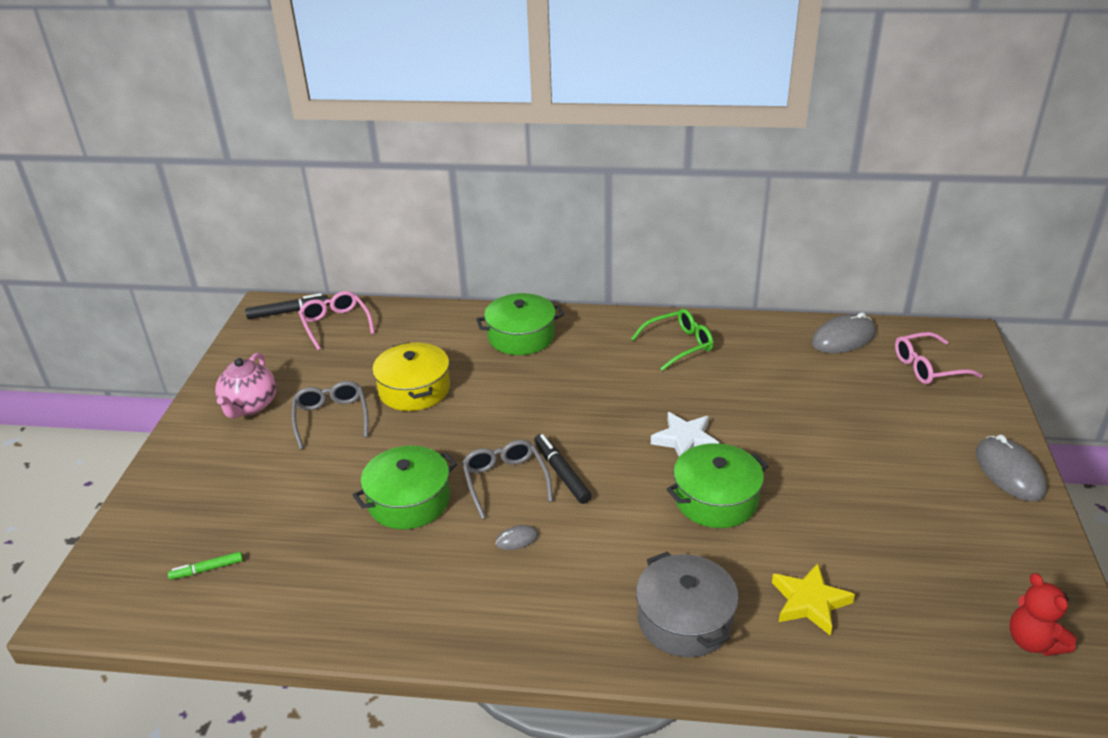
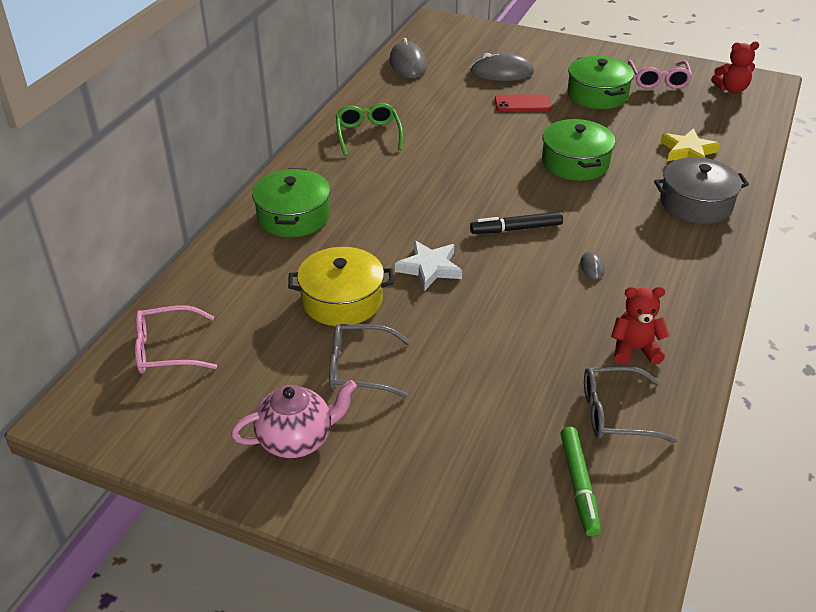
camera: 75 degrees left, 5 degrees up
(207, 569) = (578, 484): green marker -> green marker, size x1.56
(250, 406) = (297, 439): pink teapot -> pink teapot turned 45 degrees counterclockwise
(288, 312) = (101, 392): black marker -> none
(390, 588) = (634, 349): none -> red teddy bear
(409, 501) = (520, 324): green pot -> green pot (597, 95)
(505, 481) = (515, 262): grey glasses -> grey glasses (616, 413)
(685, 440) = (500, 160): white star -> white star (429, 268)
(821, 437) = (522, 104): none -> red phone
(928, 367) = (464, 44): pink glasses -> pink glasses (658, 80)
(1009, 472) = (586, 51): grey mouse -> grey mouse (502, 72)

